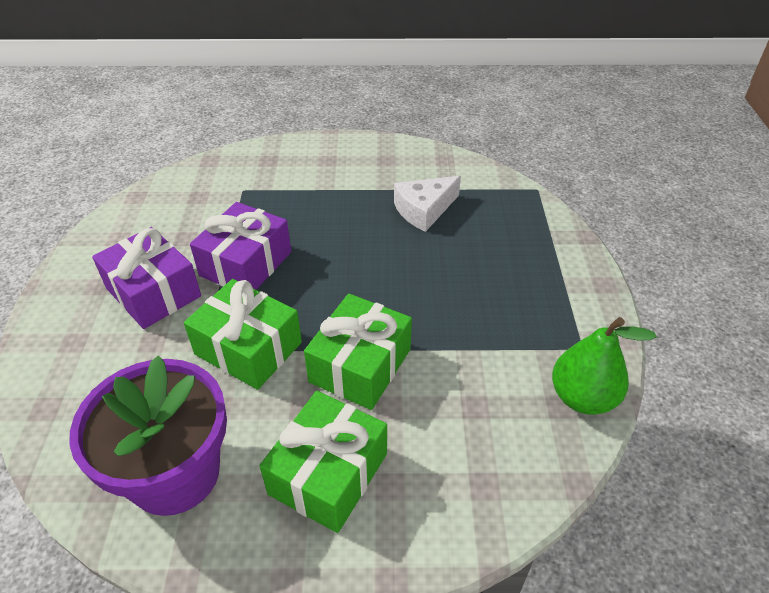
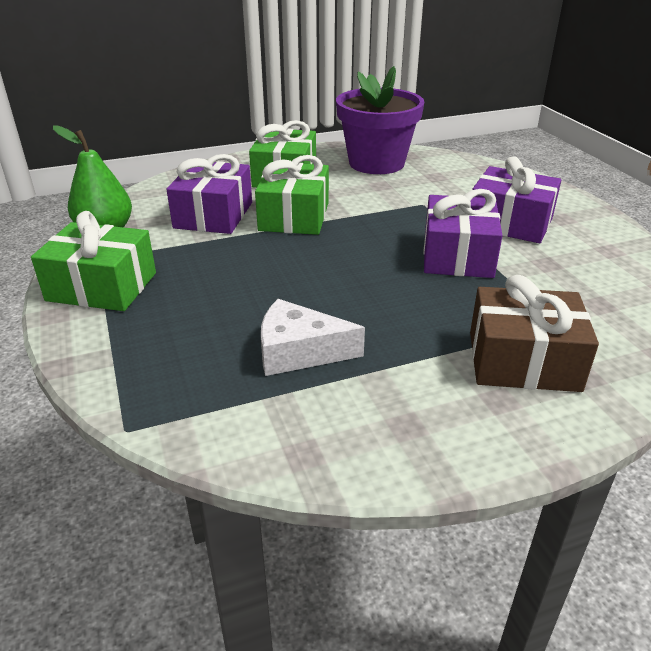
camera: 160 degrees right, 10 degrees down
(248, 348) = (390, 209): green gift -> green gift (102, 287)
(292, 174) = (523, 361): none -> brown gift
(424, 210) = (299, 351): white cheese -> white cheese turned 120 degrees counterclockwise
(452, 395) = (213, 215): none -> purple gift

